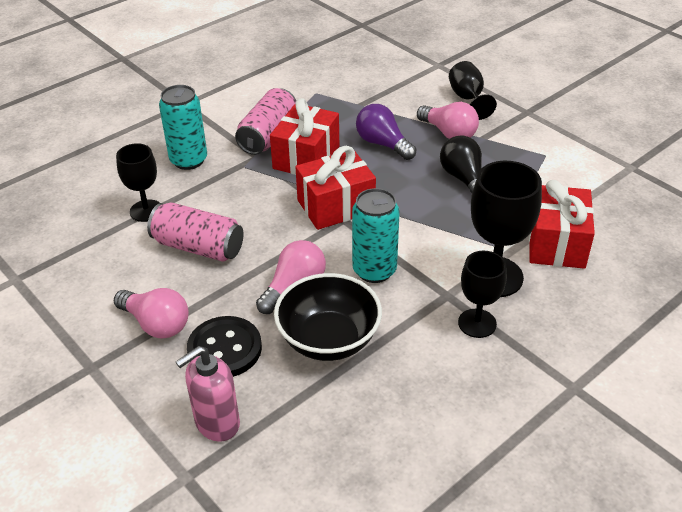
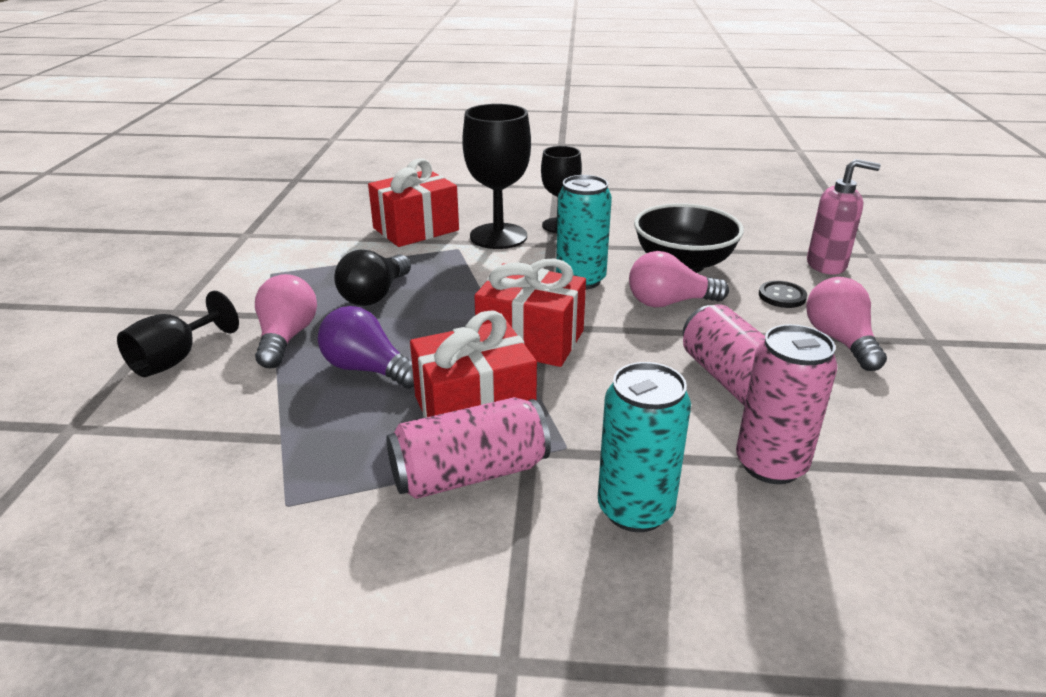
camera: 135 degrees left, 10 degrees down
(146, 211) = (770, 464): black goblet -> pink can
(225, 349) = (782, 296): black button -> black button, size x0.58
(383, 144) = (367, 369): purple light bulb -> purple light bulb turned 120 degrees clockwise

